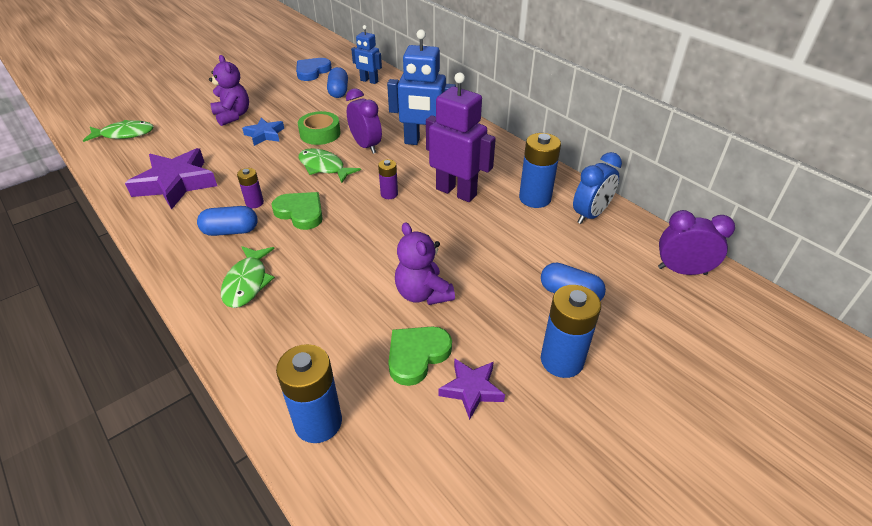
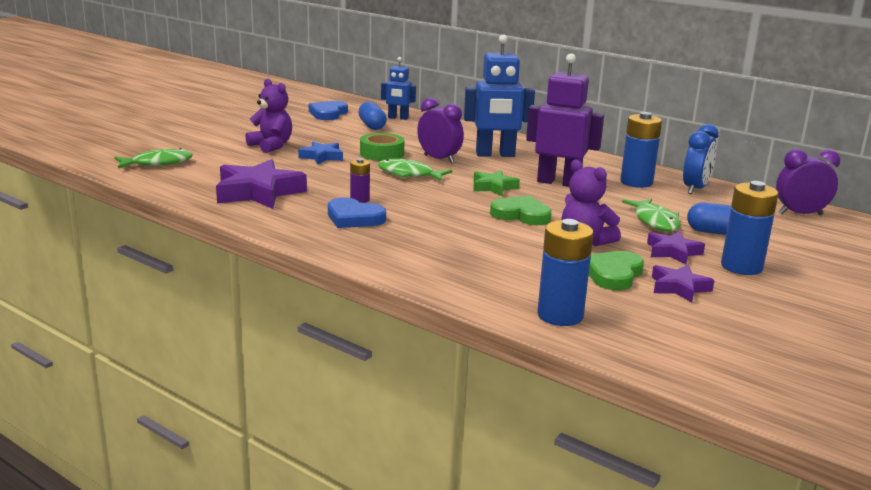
camera: 15 degrees left, 20 degrees down
(231, 231) = (354, 218): blue capsule -> blue heart
(247, 282) = (406, 247): green fish -> green fish (655, 221)
(300, 212) = (415, 203): green heart -> green heart (521, 215)
(389, 194) = (493, 187): purple battery -> green star
(502, 323) = (673, 252): none -> purple star

